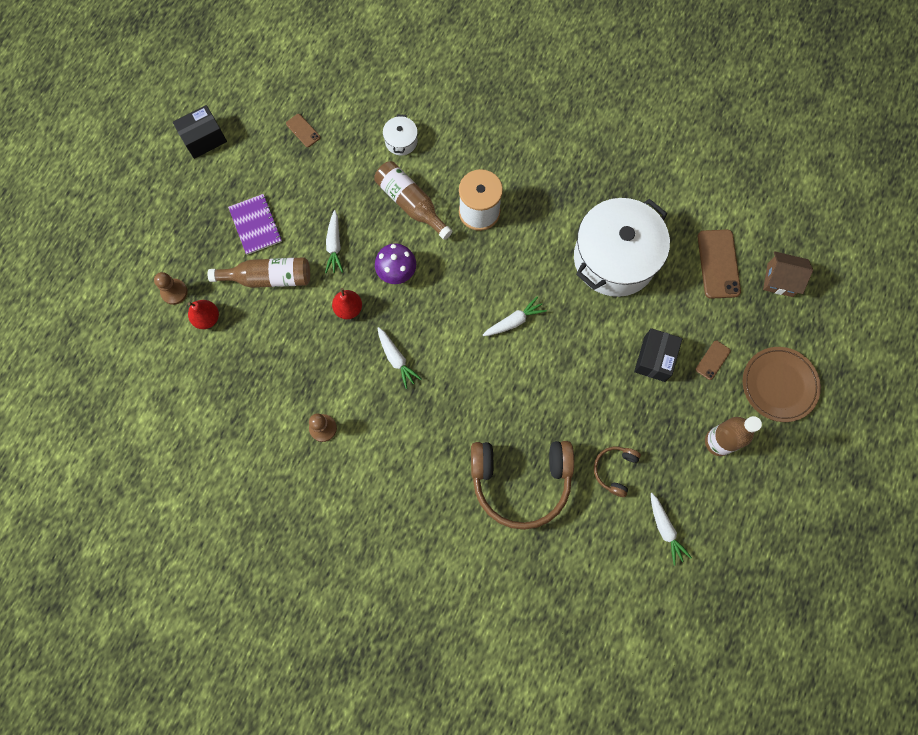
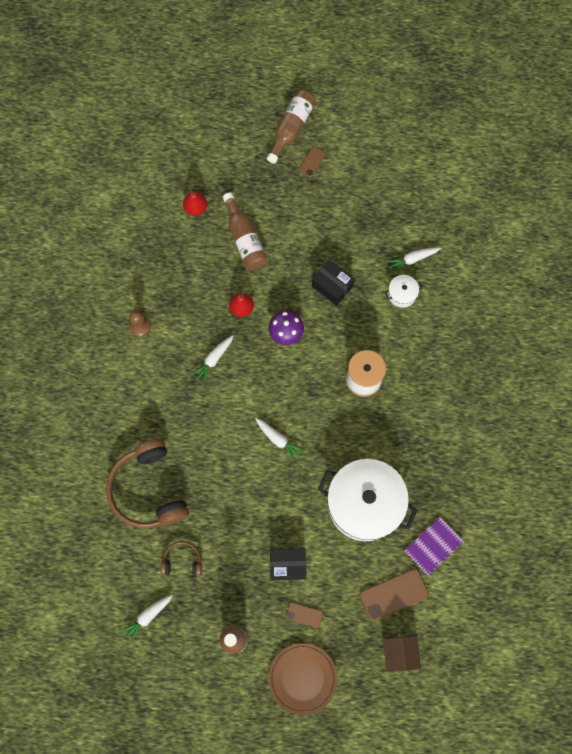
camera: 70 degrees right, 0 degrees up
(174, 292) = (208, 176): brown pawn -> none
(204, 139) = (342, 144): black box -> black box (332, 286)
(256, 225) = (284, 212): purple notebook -> purple notebook (433, 546)
(303, 130) = (380, 215): brown phone -> brown phone (311, 162)
(334, 245) = (290, 277): white carrot -> white carrot (412, 259)
(411, 203) = (349, 322): brown bottle -> brown bottle (291, 128)

